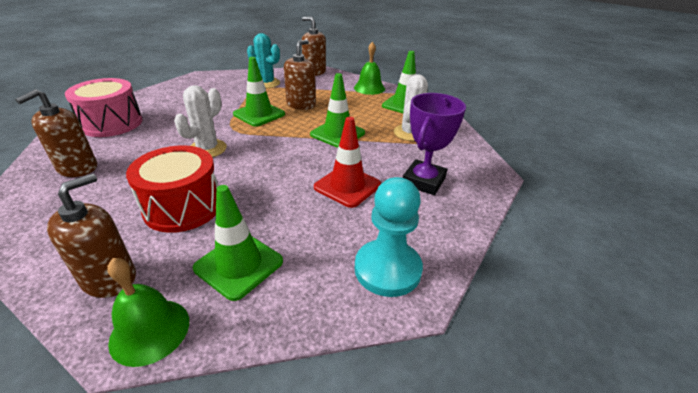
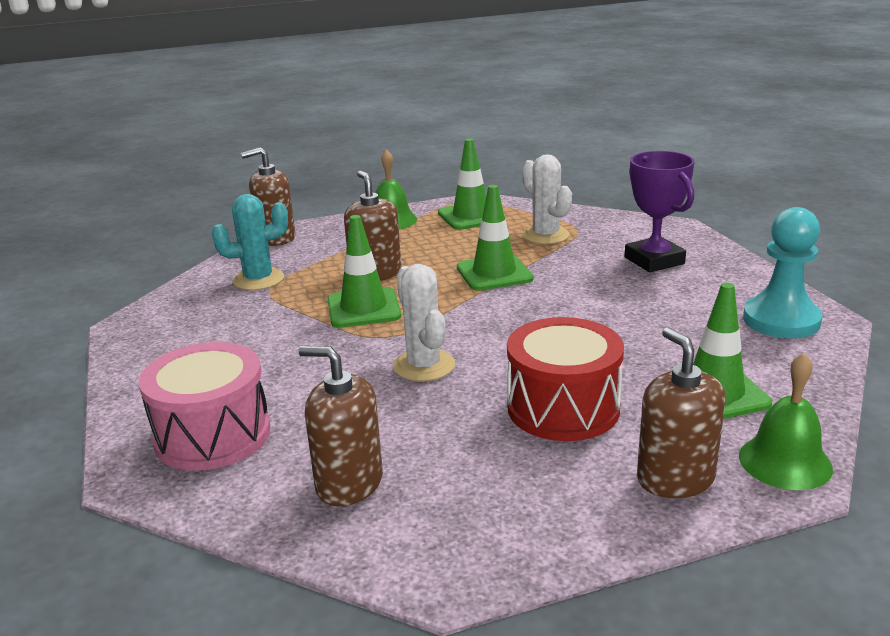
camera: 50 degrees left, 10 degrees down
(77, 168) = (349, 483): brown soap dispenser -> brown soap dispenser turned 135 degrees clockwise
(347, 186) = (622, 300): red traffic cone -> none

